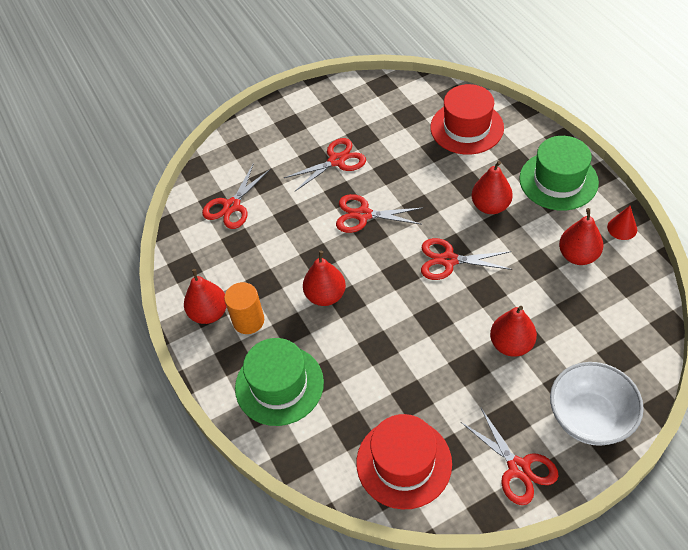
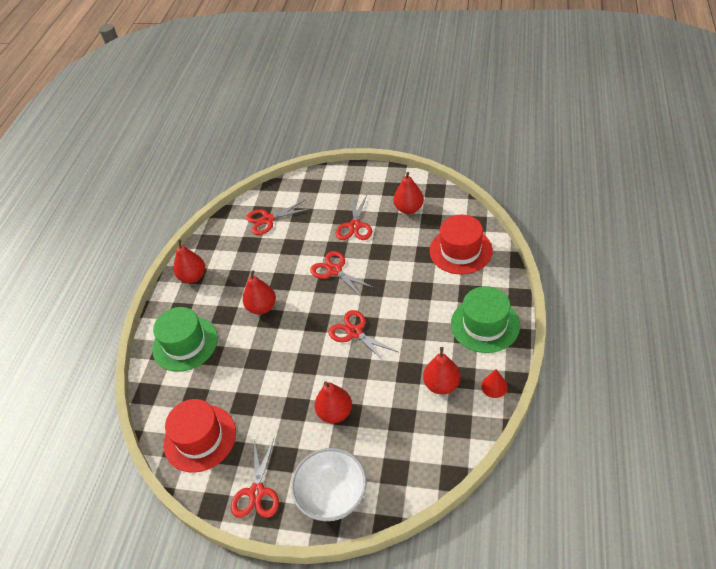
camera: 40 degrees right, 5 degrees down
(248, 320) = (207, 295): orange cylinder -> none
(337, 161) = (355, 226): red scissors -> red scissors turned 90 degrees clockwise
(490, 206) = (419, 313): red pear -> red pear (409, 209)

